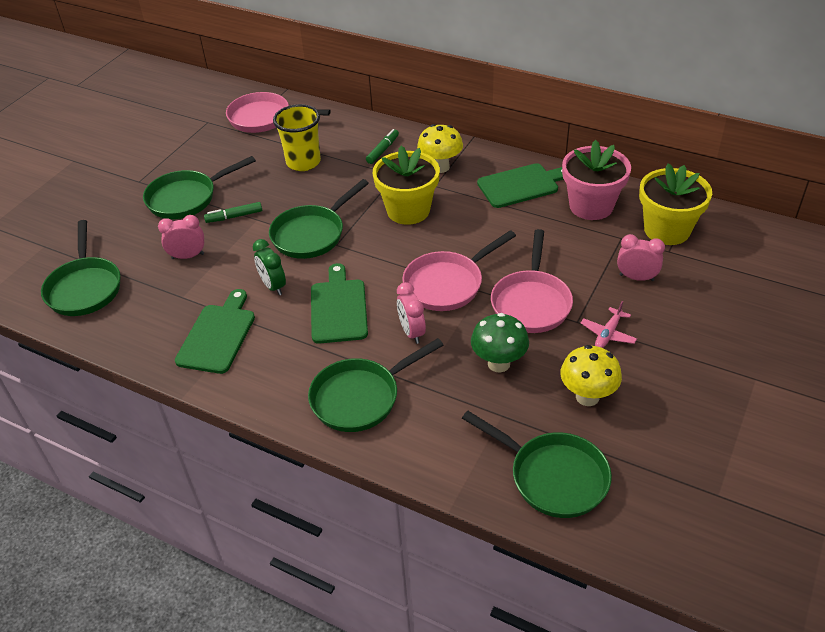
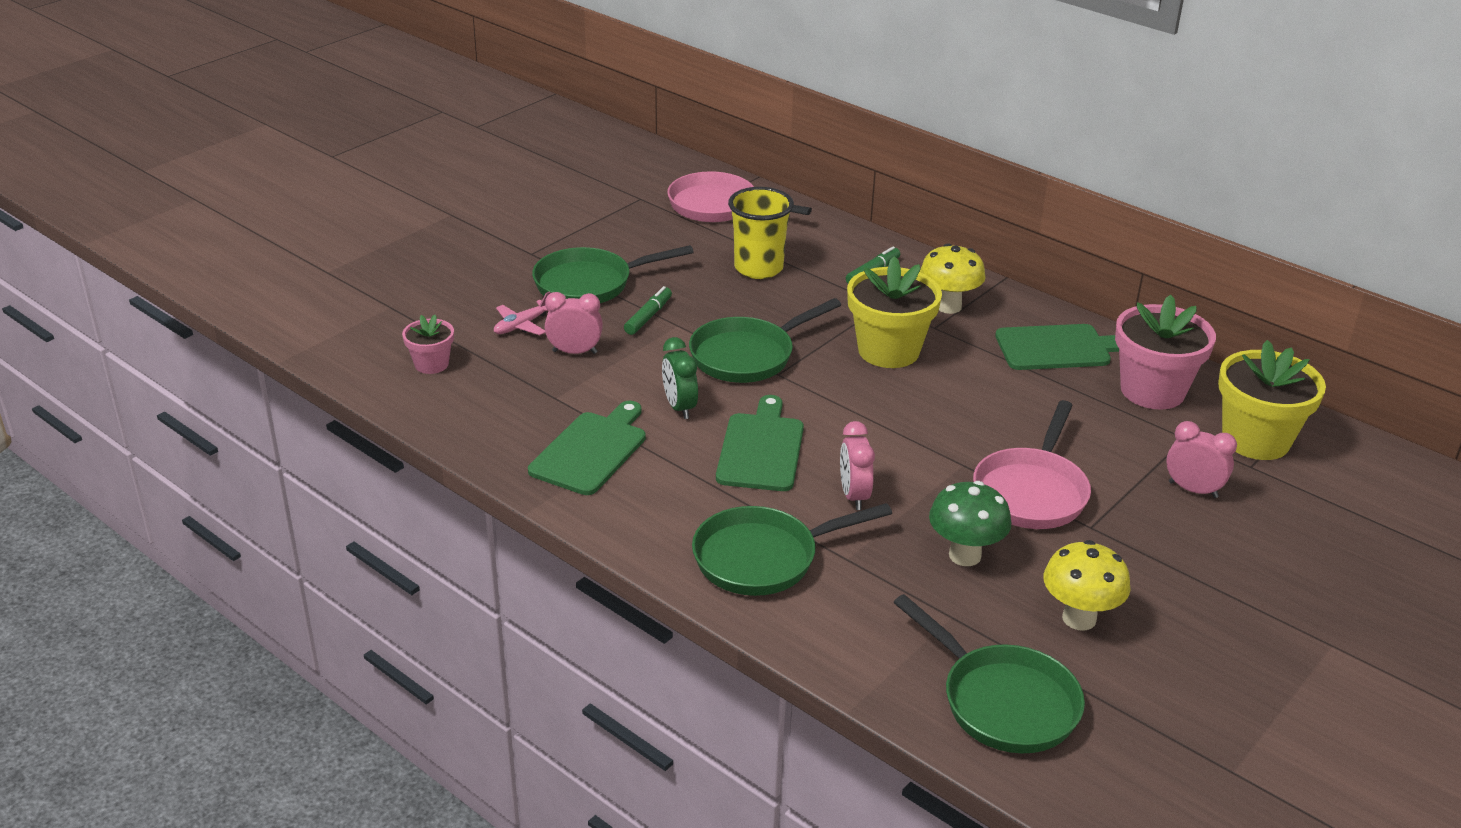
camera: 10 degrees right, 10 degrees down
(85, 288) = (431, 364): green pan -> pink flower pot
(234, 217) = (648, 317): green marker -> green marker turned 120 degrees clockwise
(447, 284) = (919, 448): pink pan -> none
(608, 334) = (1131, 550): pink plane -> pink plane (522, 325)

